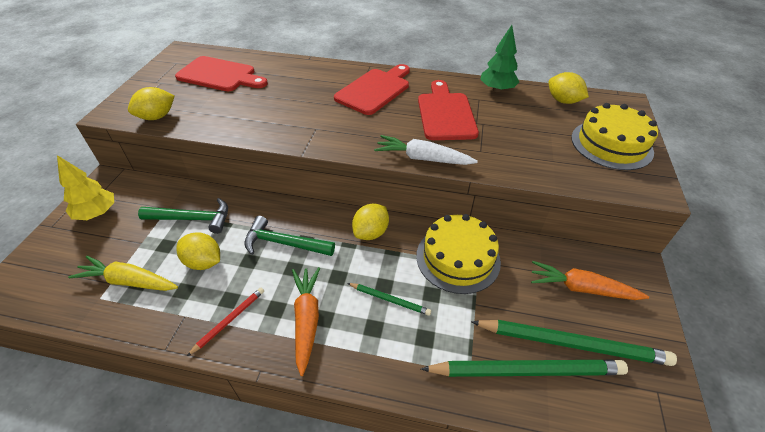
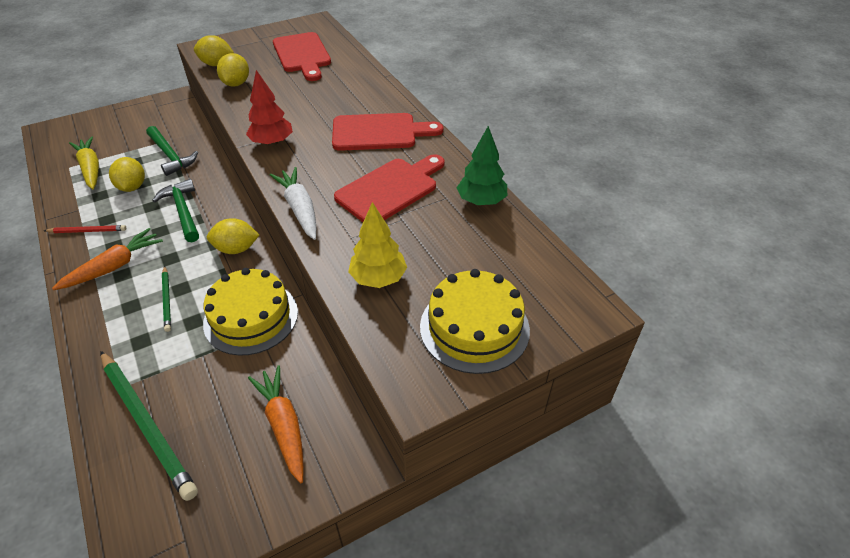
camera: 50 degrees right, 0 degrees up
(97, 213) = (140, 116): yellow tree -> yellow tree (378, 278)
(321, 137) = (272, 143): none -> red tree
(563, 101) = (523, 257): yellow lemon -> yellow lemon (236, 84)
(572, 343) = (202, 445): green pencil -> none

